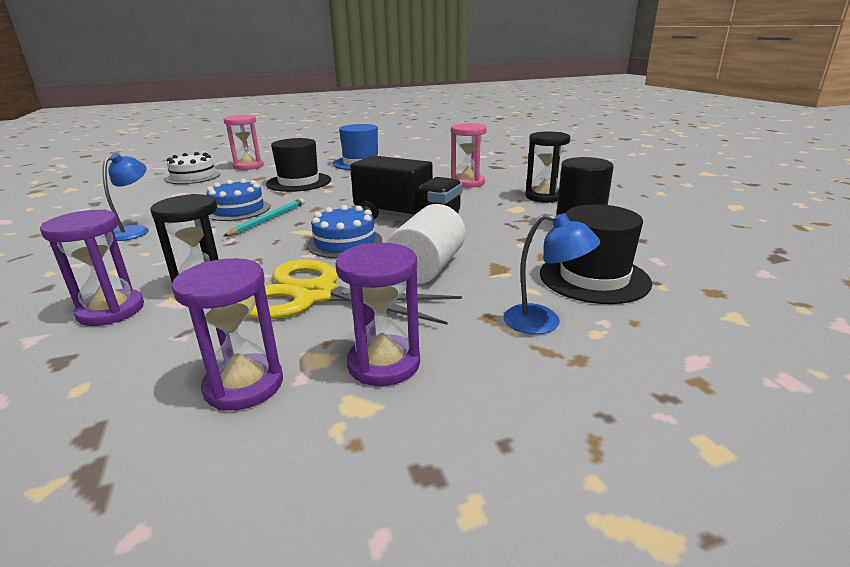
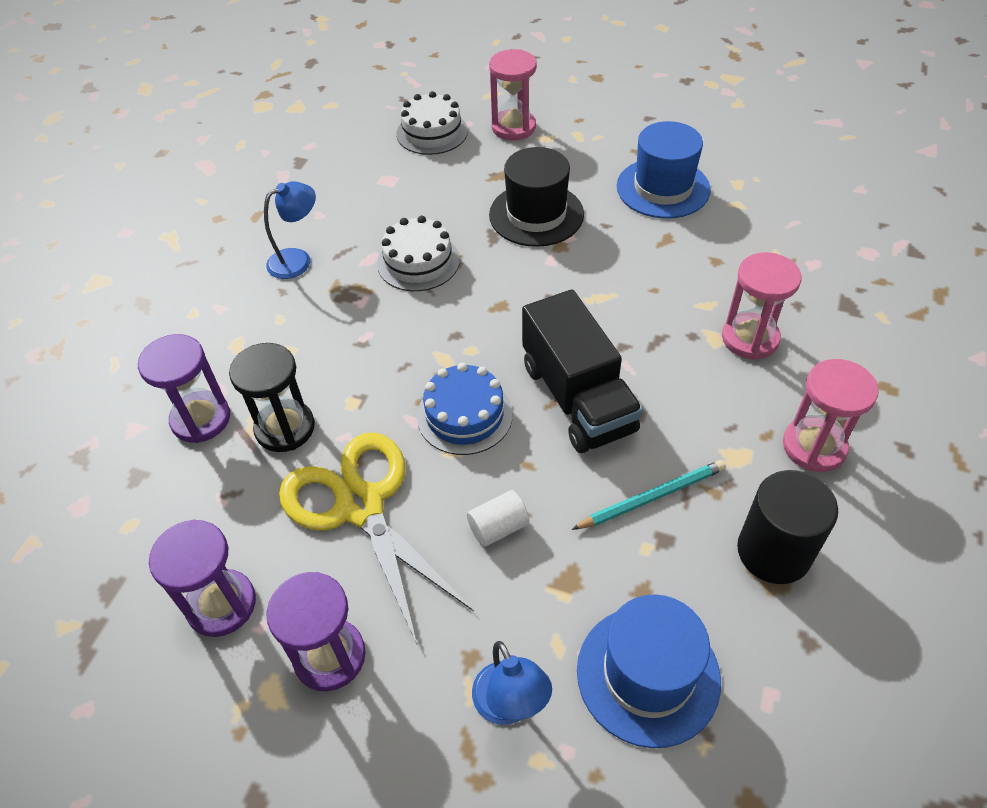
camera: 40 degrees right, 25 degrees up
(238, 210) = (418, 262): blue cake -> white cake
(268, 219) = (431, 307): turquoise pencil -> turquoise pencil (651, 497)
(427, 268) = (498, 527): white cylinder -> white cylinder, size x0.54
(544, 197) = (814, 446): black hourglass -> pink hourglass
(594, 278) = (648, 675): black hat -> blue hat

